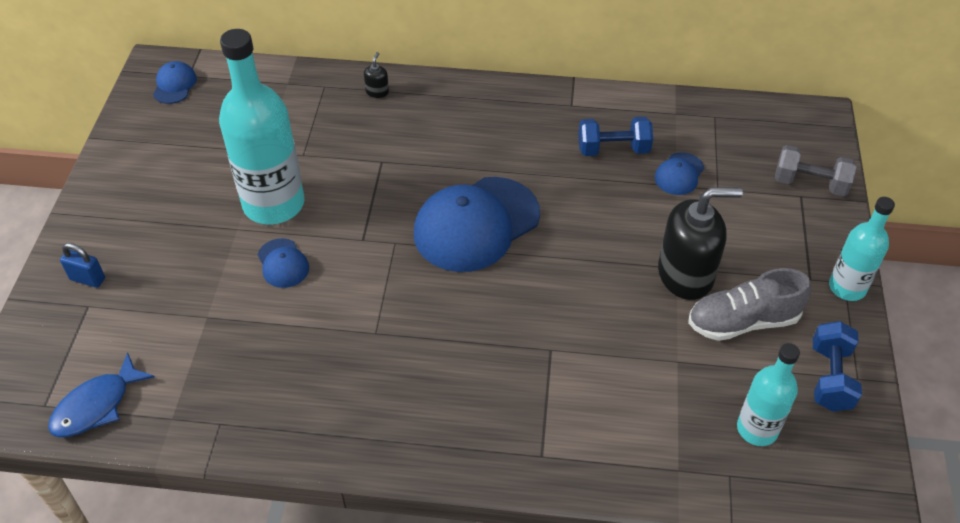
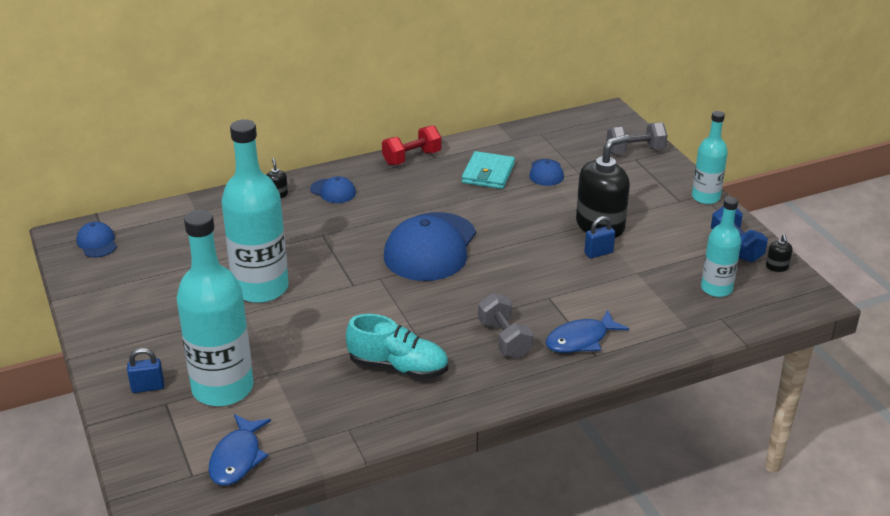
camera: 30 degrees left, 15 degrees down
(148, 313) = (222, 388): none -> turquoise bottle
(283, 263) = (304, 320): blue cap -> blue cap (333, 191)
(325, 368) = (398, 367): none -> turquoise shoe
(459, 384) = (504, 339): none -> grey dumbbell
(541, 426) = (581, 340): none -> blue fish
(546, 96) = (412, 158): none -> red dumbbell
(613, 149) = (488, 173): blue dumbbell -> turquoise wallet
(654, 313) = (598, 253): none -> blue padlock
(743, 321) = (658, 237): grey shoe -> none
(860, 432) = (777, 267): none -> black soap dispenser

